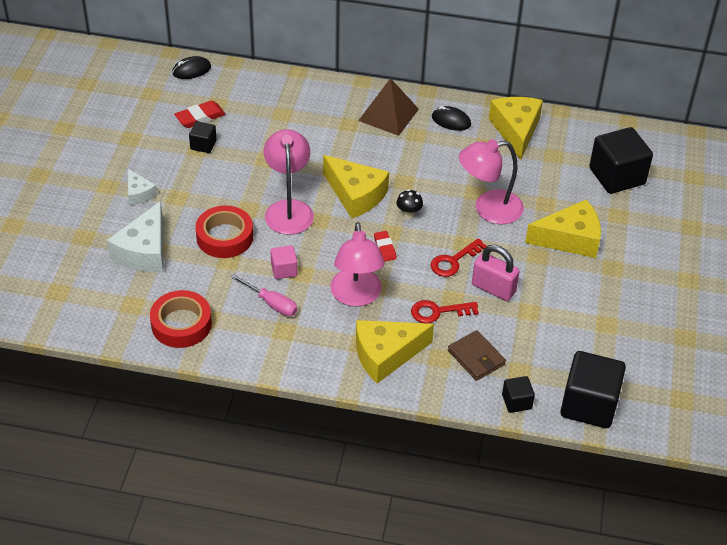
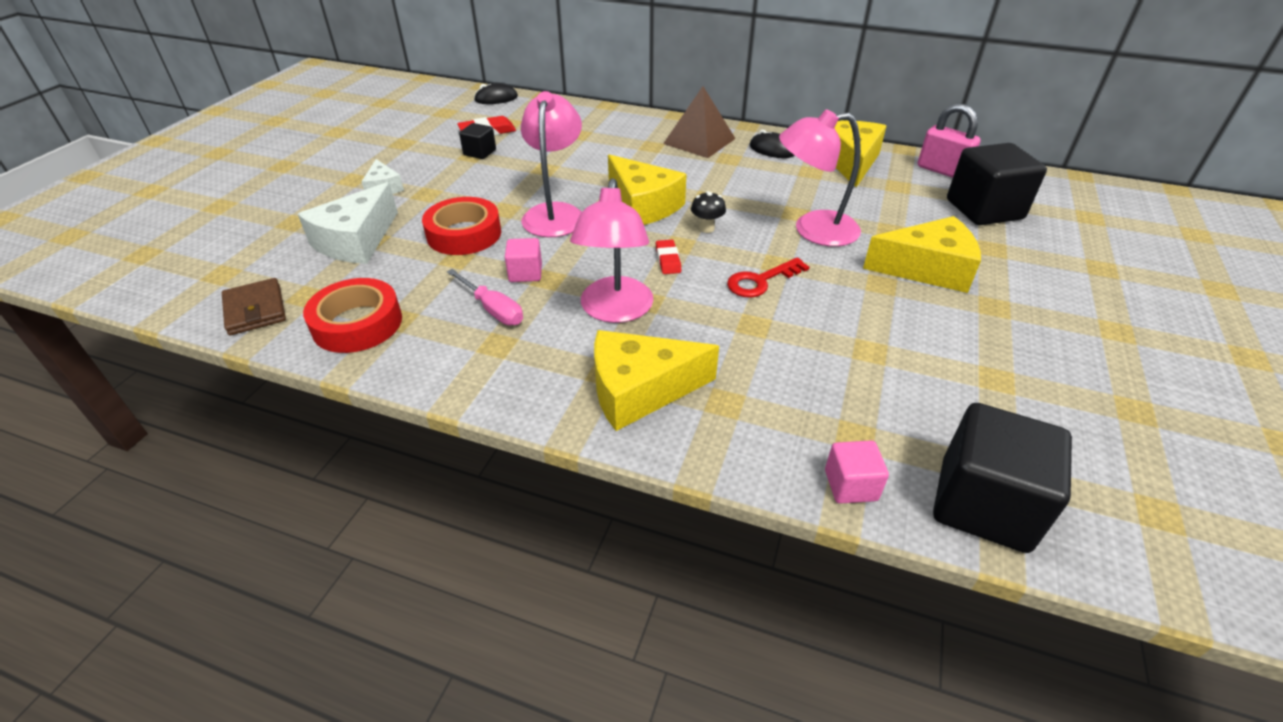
camera: 10 degrees right, 5 degrees down
(438, 312) = (731, 339): red key -> none
(476, 357) = (784, 407): brown wallet -> brown wallet (255, 310)
(493, 288) = (816, 317): pink padlock -> pink padlock (942, 170)
(516, 402) = (850, 485): black cube -> pink cube

